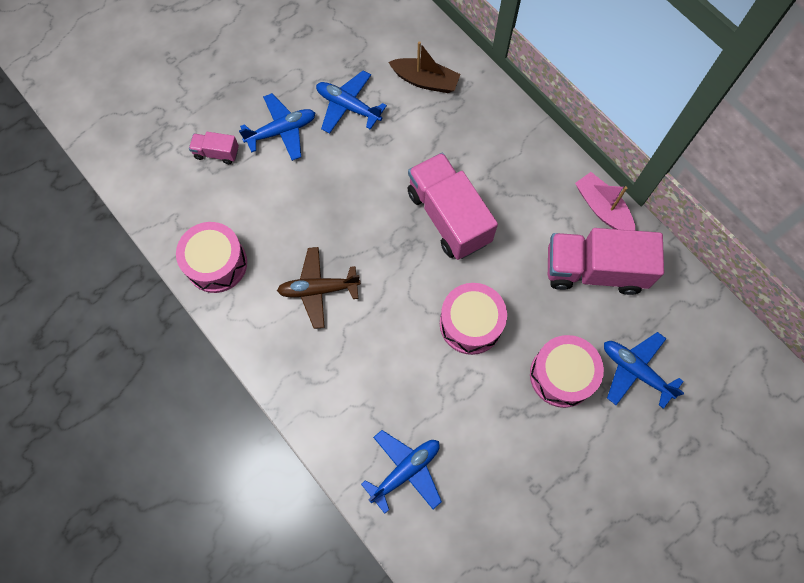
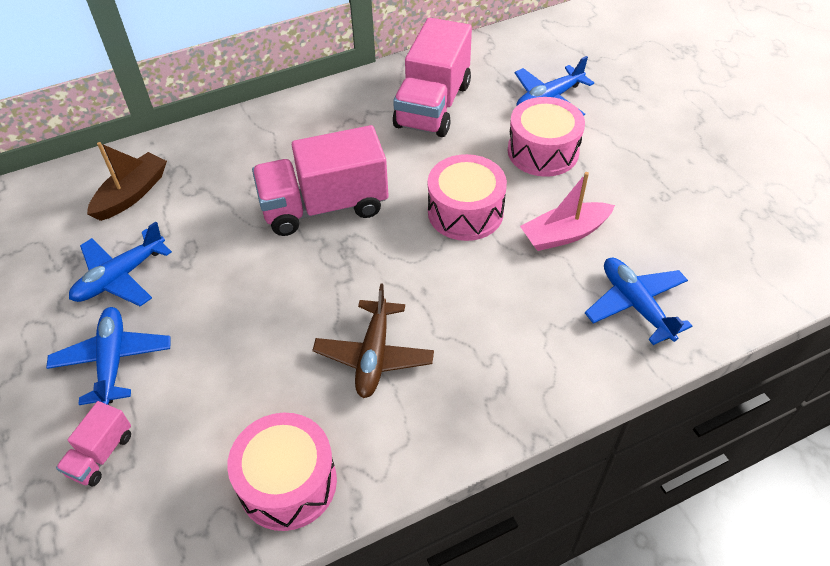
camera: 75 degrees left, 20 degrees down
(602, 209) = (367, 86): pink boat -> pink boat (564, 234)

